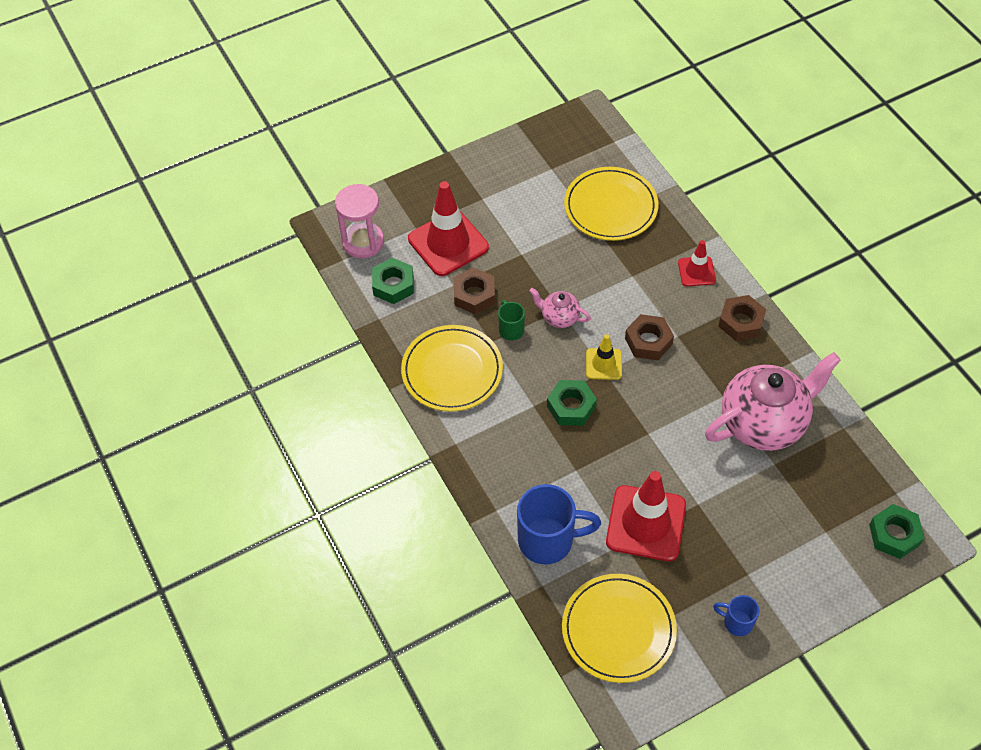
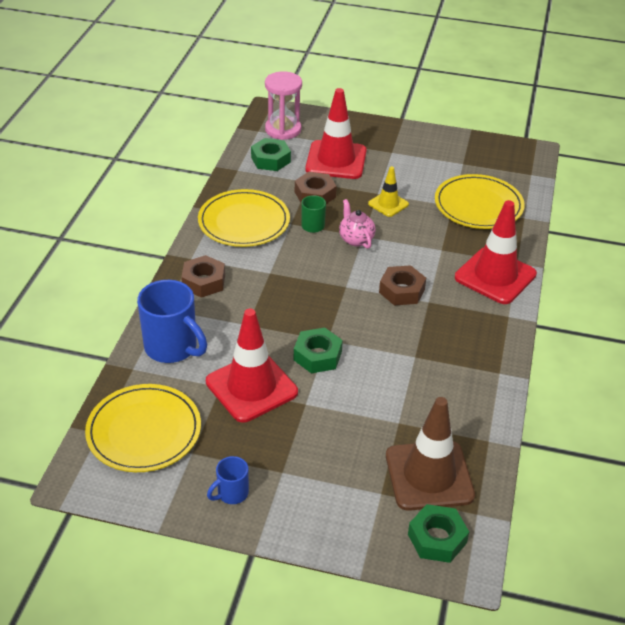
camera: 40 degrees right, 15 degrees down
(571, 406) = (294, 289): green nut -> green nut (317, 356)
(603, 364) = (351, 282): yellow traffic cone -> yellow traffic cone (388, 204)
(696, 271) = (495, 276): red traffic cone -> red traffic cone, size x1.89
(737, 622) = (231, 493): blue mug -> blue mug turned 105 degrees counterclockwise
(741, 322) = (490, 324): brown nut -> brown nut (203, 282)
(763, 423) = (425, 393): pink teapot -> none
(839, 490) = (429, 475): none -> brown traffic cone

